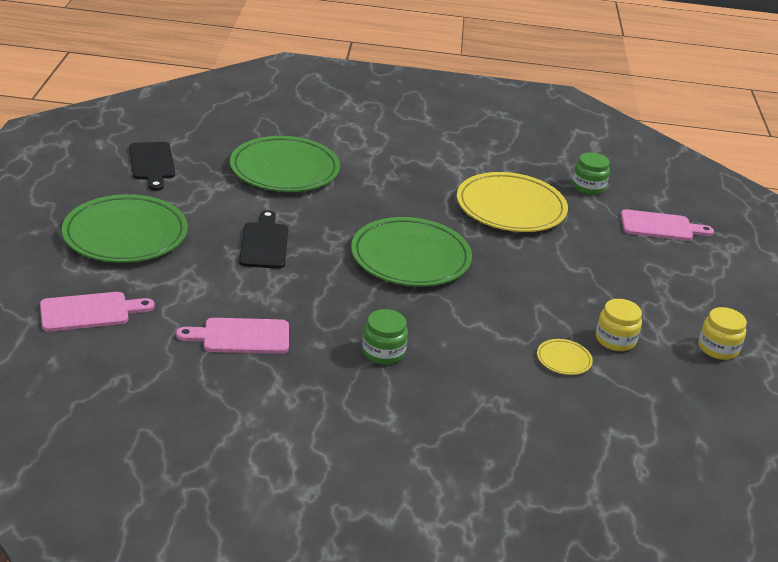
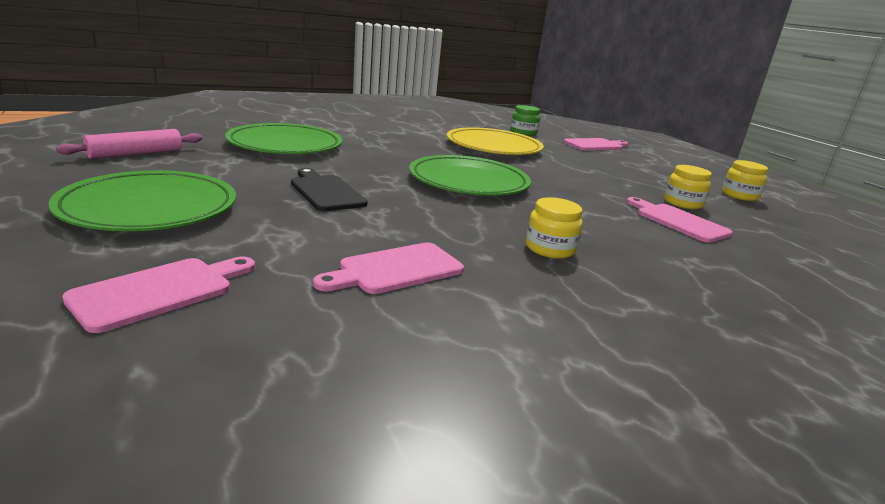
camera: 30 degrees left, 10 degrees down
(152, 163) = (135, 154): black cutting board -> pink rolling pin
(383, 352) = (550, 249): green jar -> yellow jar
(564, 359) = (678, 221): yellow plate -> pink cutting board

